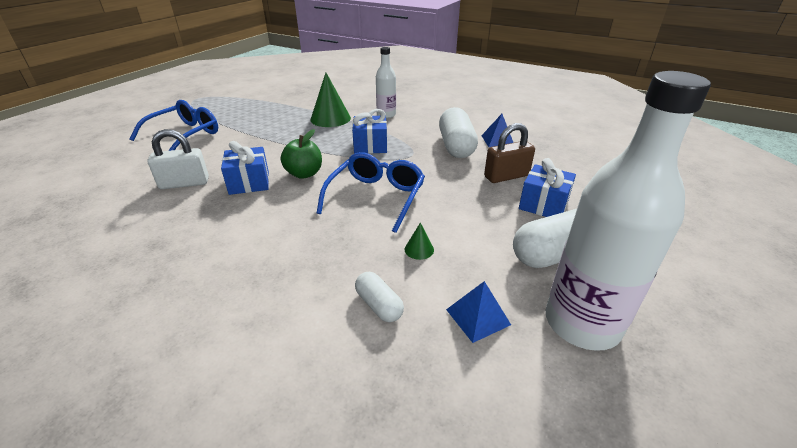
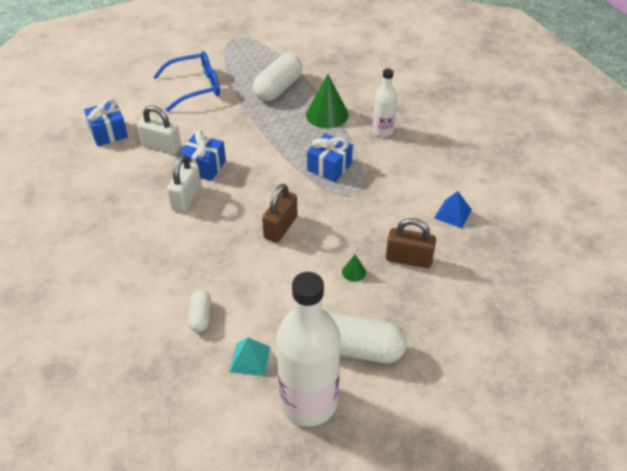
camera: 35 degrees right, 10 degrees up
(253, 211) = (186, 197): none -> white padlock
(304, 174) = (249, 176): green apple -> none
(376, 197) = (280, 227): blue glasses -> brown padlock
(419, 249) = (265, 290): green cone -> green cone (353, 272)
(456, 146) = (404, 202): white capsule -> white capsule (278, 88)
(478, 317) = (250, 359): blue pyramid -> turquoise pyramid
(543, 204) = (403, 303): blue gift -> blue gift (108, 133)

